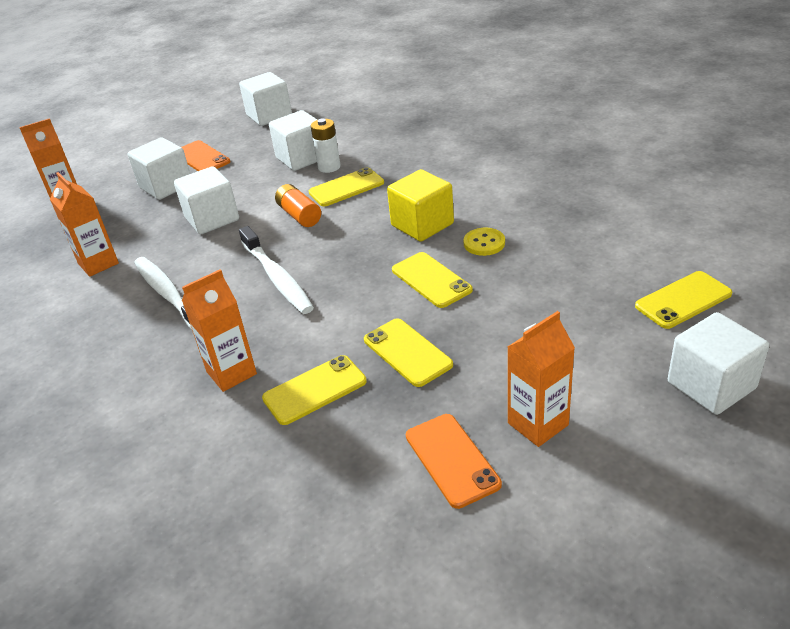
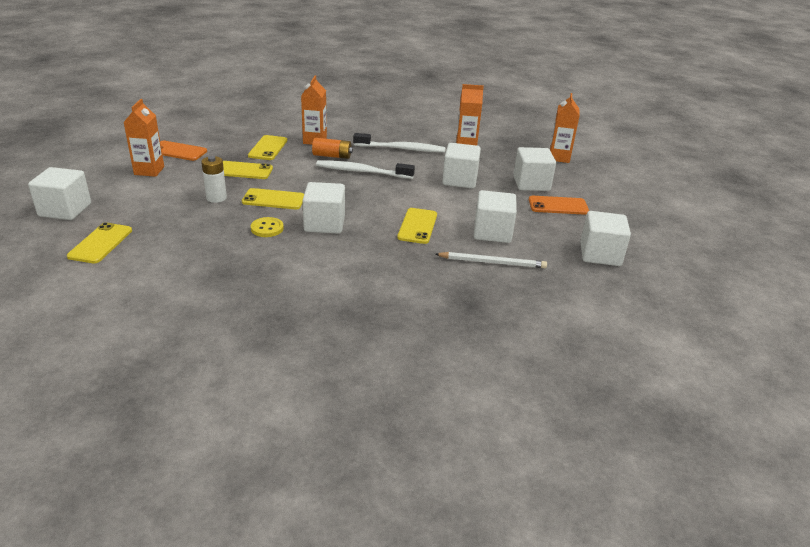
camera: 125 degrees right, 5 degrees down
(299, 215) = (413, 200): orange battery -> orange battery (332, 156)
(329, 167) = (459, 234): white battery -> white battery (216, 198)
(350, 138) = (492, 262): none -> white pencil
(422, 225) = (324, 224): yellow cube -> white cube

